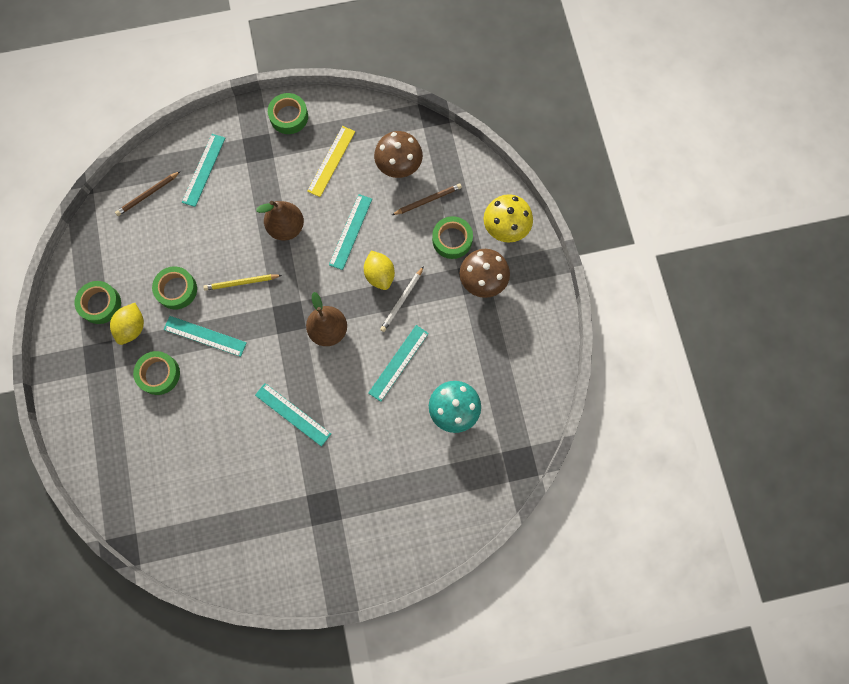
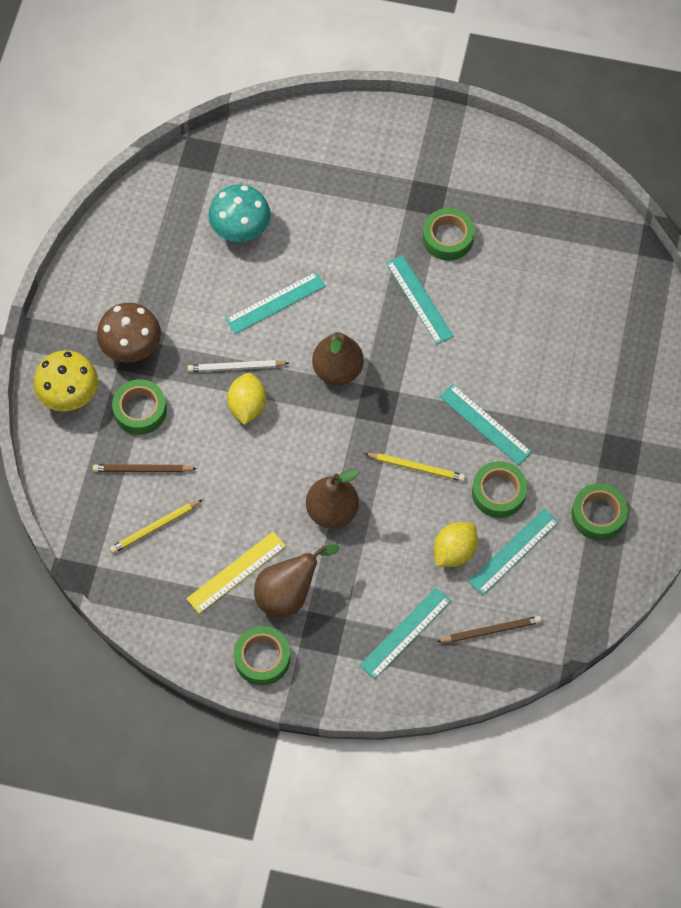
camera: 155 degrees left, 10 degrees down
(132, 328) = (568, 470): yellow lemon -> yellow lemon (454, 551)
(159, 374) = (555, 404): green tape -> green tape (448, 238)
(290, 162) = (288, 594): none -> brown pear
(350, 231) = (256, 472): turquoise ruler -> turquoise ruler (513, 551)
(399, 167) = (155, 527): brown mushroom -> yellow pencil
(402, 300) = (236, 367): white pencil -> white pencil turned 150 degrees counterclockwise

